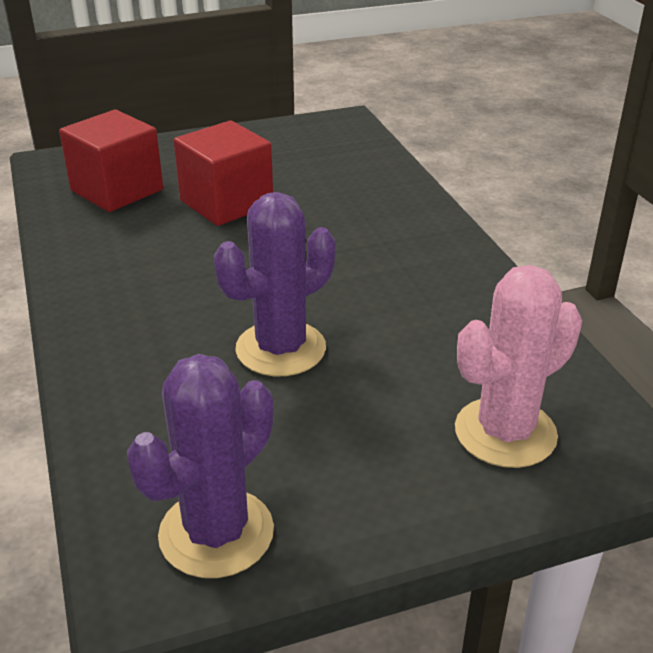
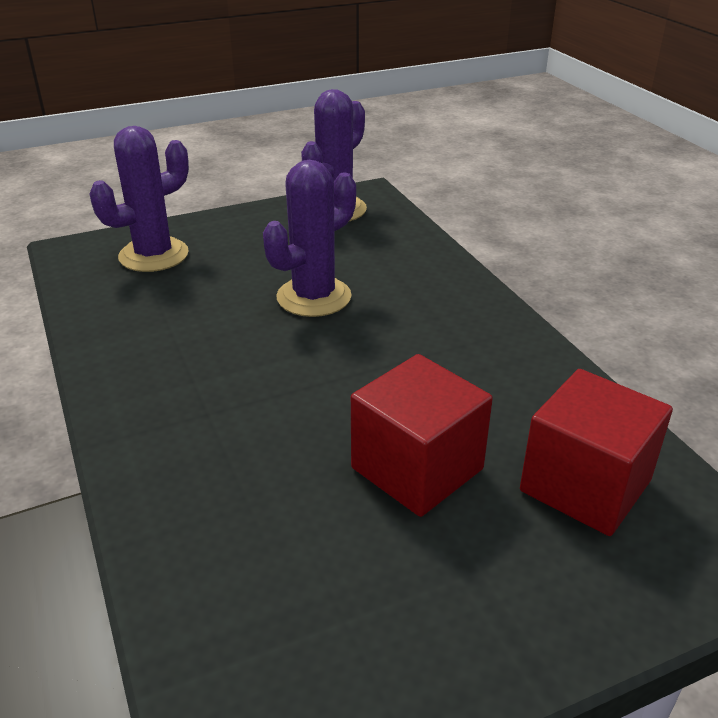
camera: 175 degrees right, 0 degrees up
(505, 433) = (153, 255): pink cactus -> purple cactus

